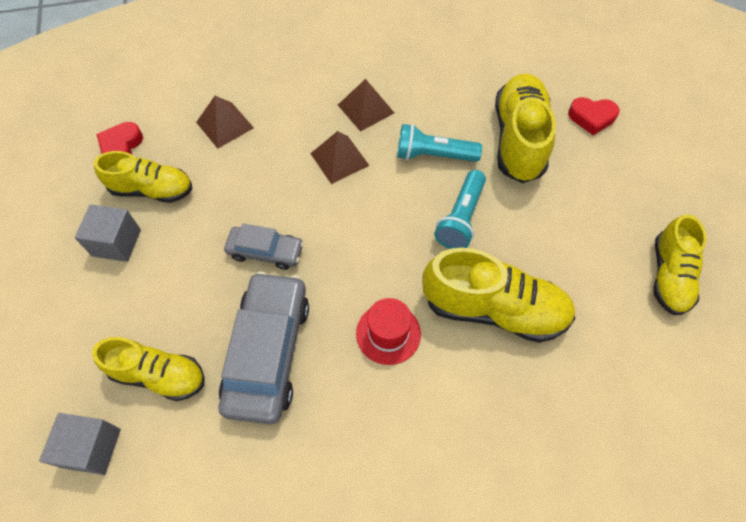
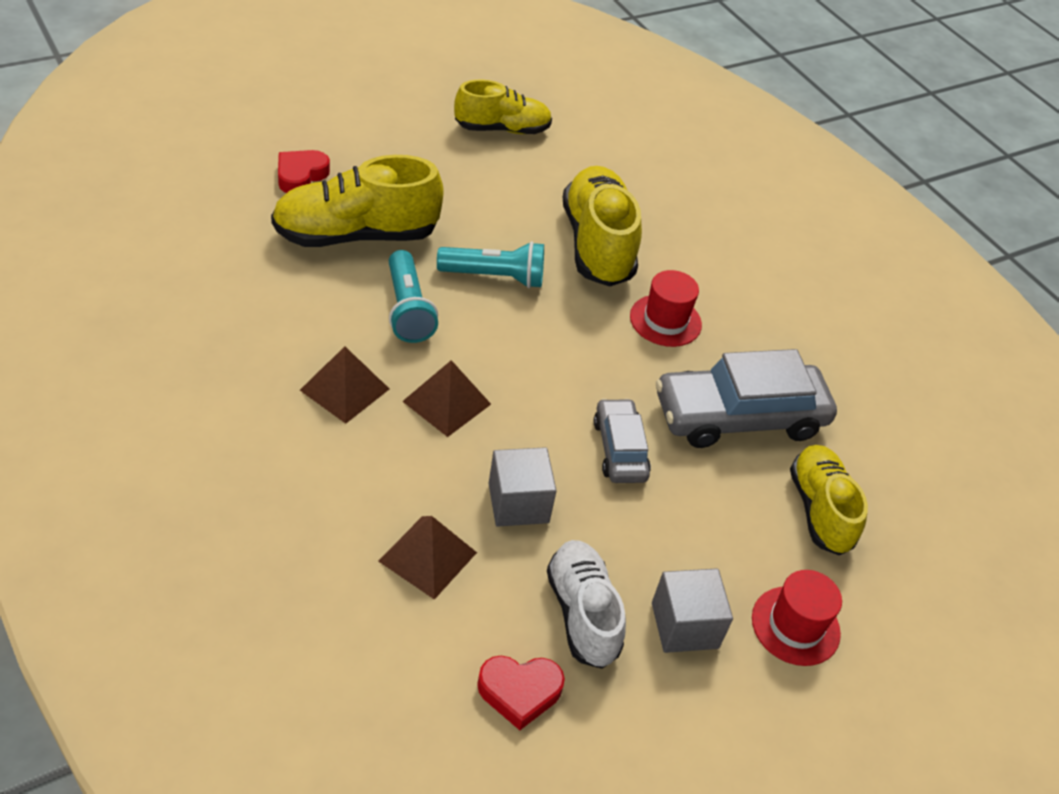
camera: 115 degrees left, 15 degrees down
(81, 311) = (795, 626): none -> red hat
(92, 448) = (925, 545): grey cube -> grey cube (518, 503)
(152, 190) = (582, 613): yellow shoe -> white shoe
(591, 118) = (301, 176): red heart -> red heart turned 135 degrees counterclockwise

